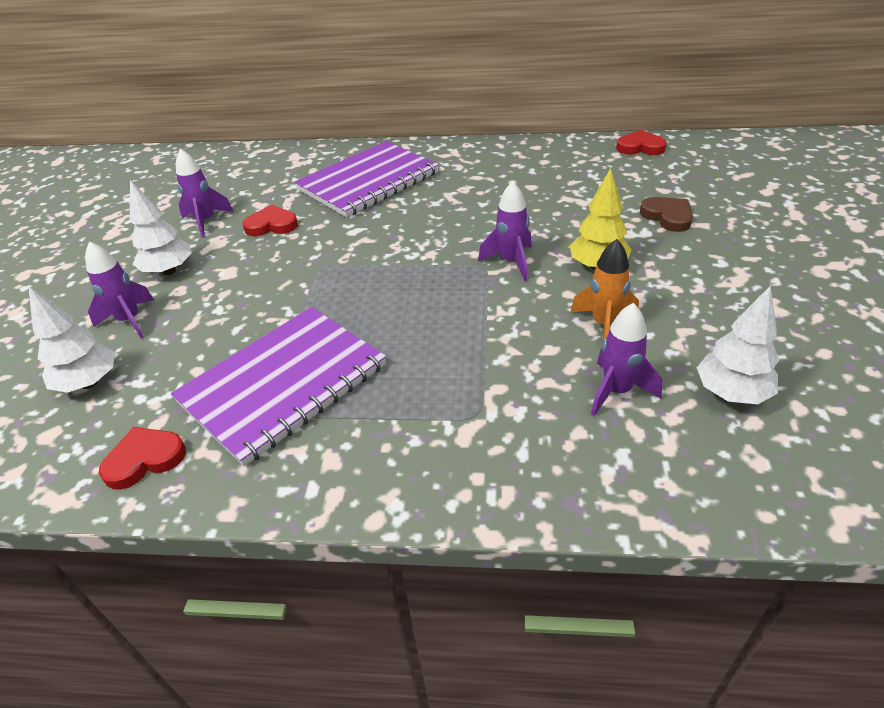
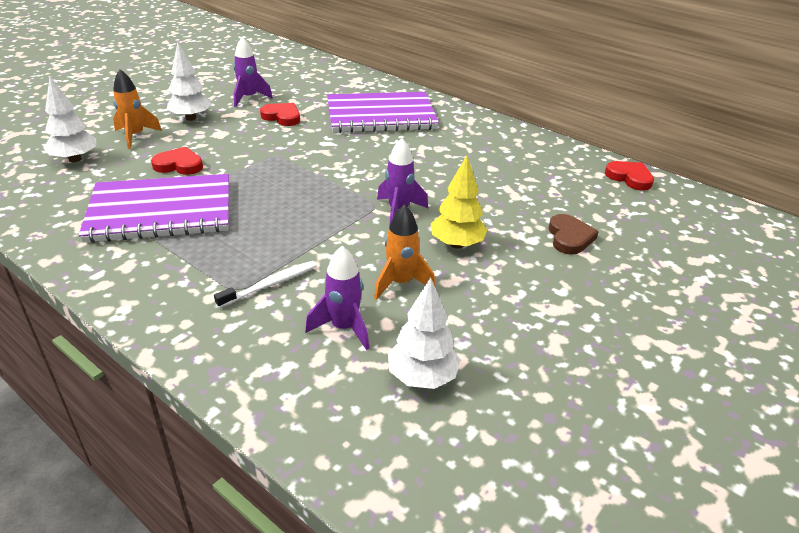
camera: 30 degrees right, 5 degrees down
(130, 321) = (135, 136): purple rocket -> orange rocket
(144, 459) = (47, 212): red heart -> red heart (179, 165)
(500, 392) = (270, 284): none -> white toothbrush

